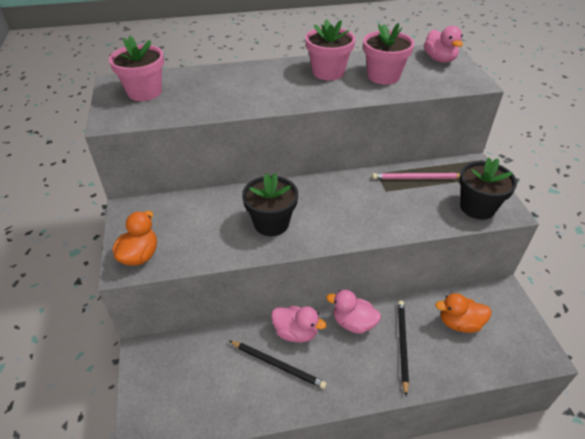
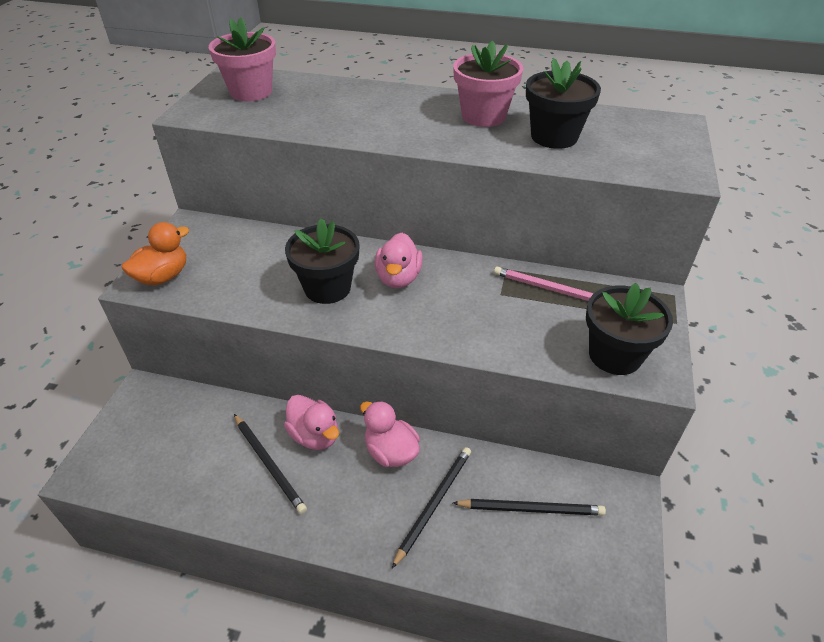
camera: 25 degrees right, 0 degrees up
(383, 76) = (554, 137): pink flower pot -> black flower pot
(439, 59) = (657, 133): pink duck -> pink duck (398, 278)
(459, 323) = (531, 509): orange duck -> black pencil

